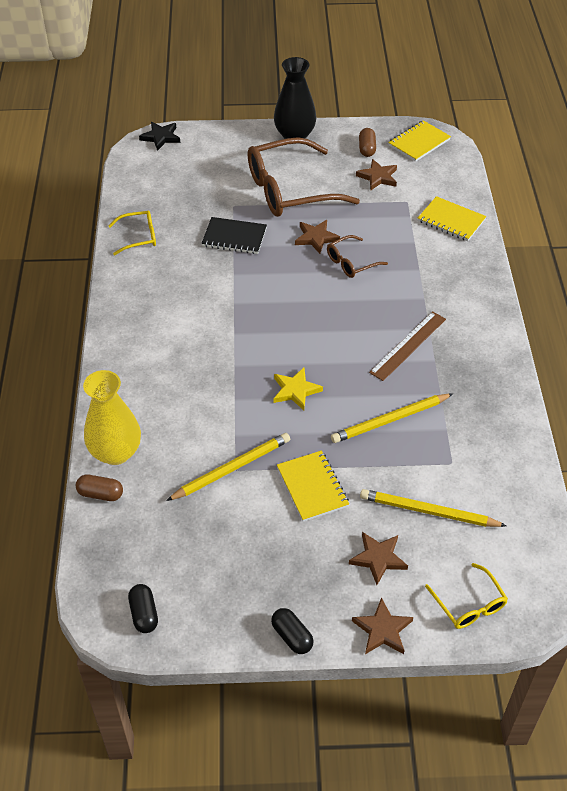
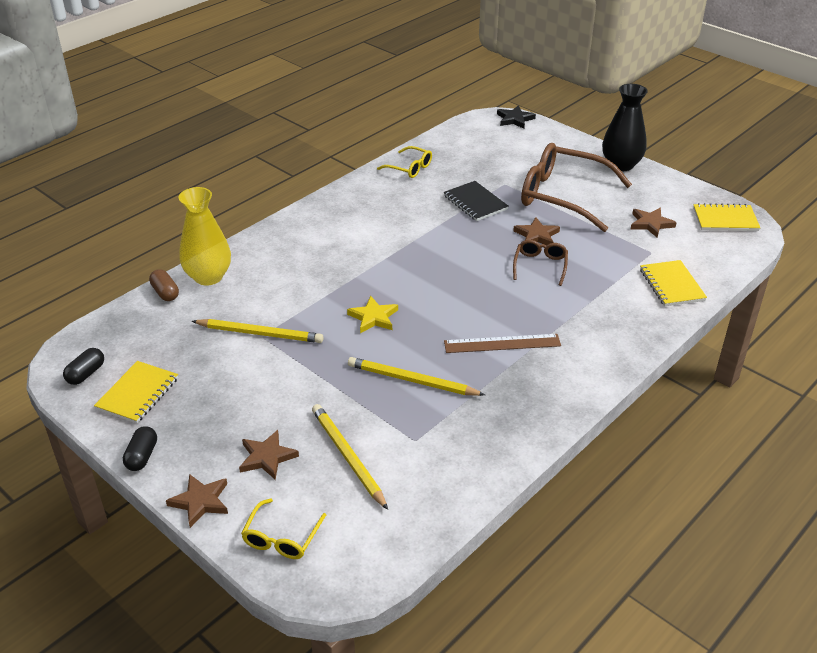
camera: 45 degrees right, 10 degrees down
(312, 487) = (292, 381): yellow notebook -> yellow notebook (137, 394)
(351, 263) = (540, 265): brown glasses -> brown glasses turned 90 degrees clockwise
(367, 149) = (670, 201): brown capsule -> none

